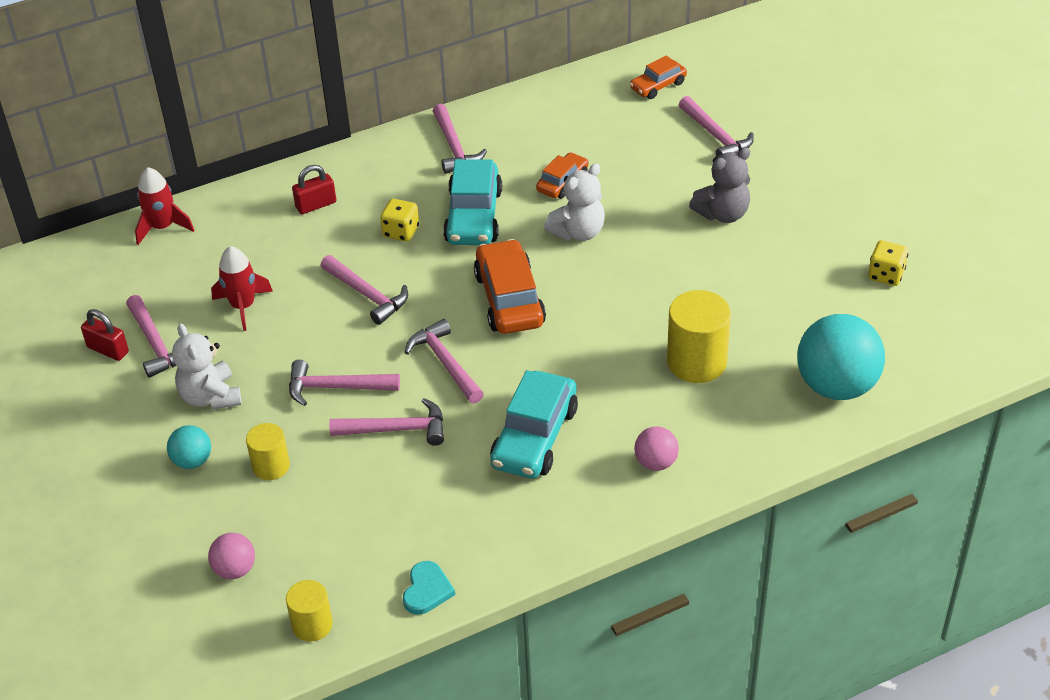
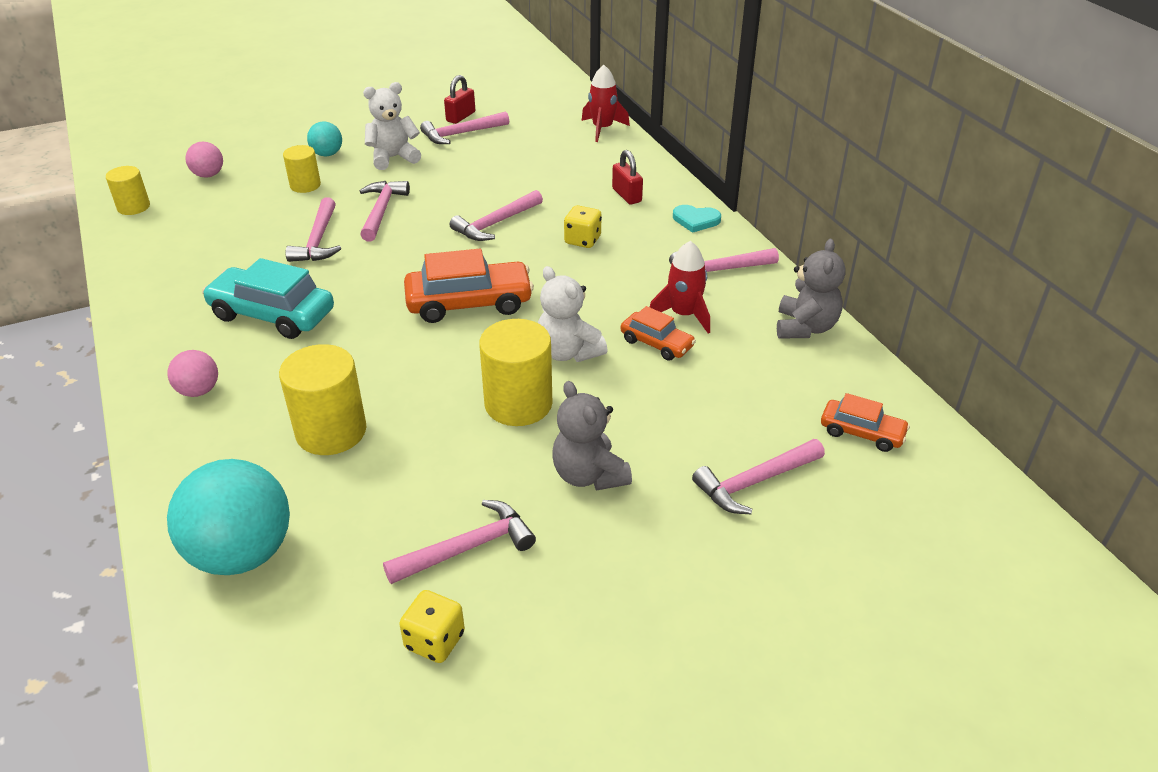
camera: 90 degrees right, 5 degrees down
(243, 306) = (495, 166): red rocket -> red rocket (684, 315)
(427, 590) = (131, 256): turquoise heart -> turquoise heart (696, 220)
(445, 363) = (391, 265): pink hammer -> pink hammer (467, 548)
(474, 216) = (602, 282): turquoise car -> none
(535, 103) = (805, 327): none -> grey teddy bear
(648, 256) = (518, 404): none -> yellow cylinder
(658, 86) = (861, 433): orange car -> orange car turned 150 degrees clockwise

